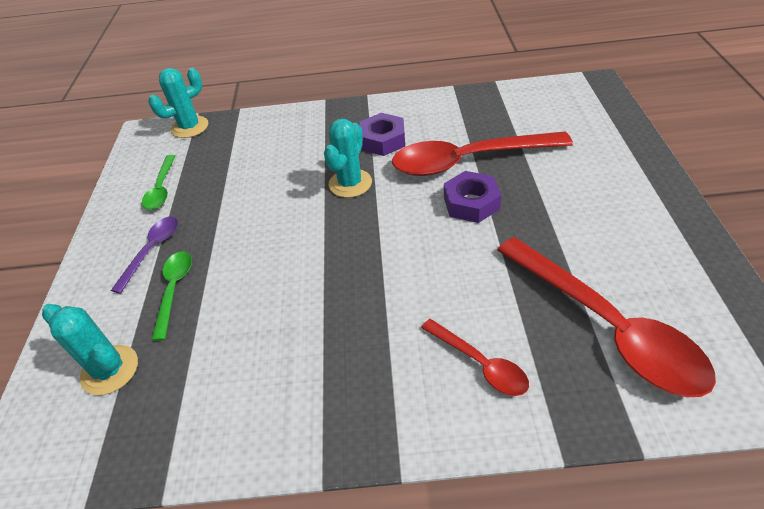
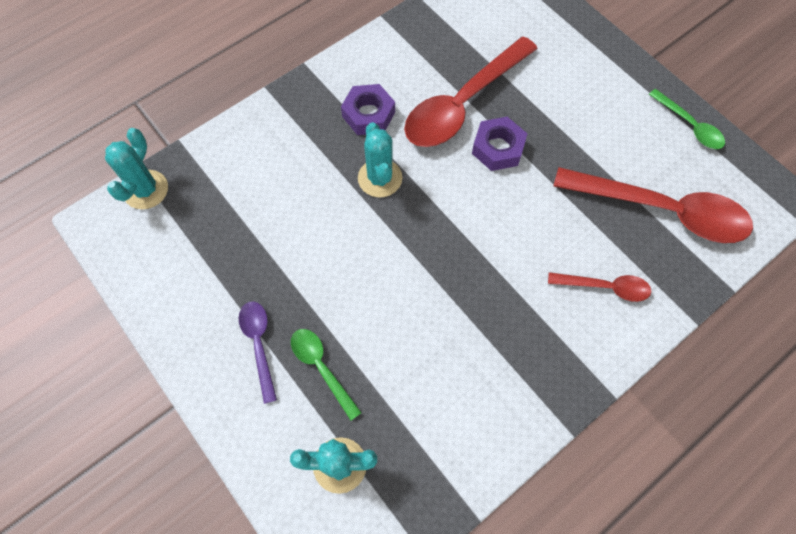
camera: 40 degrees left, 20 degrees up
(162, 189) = (196, 277): green spoon -> green spoon (689, 126)

